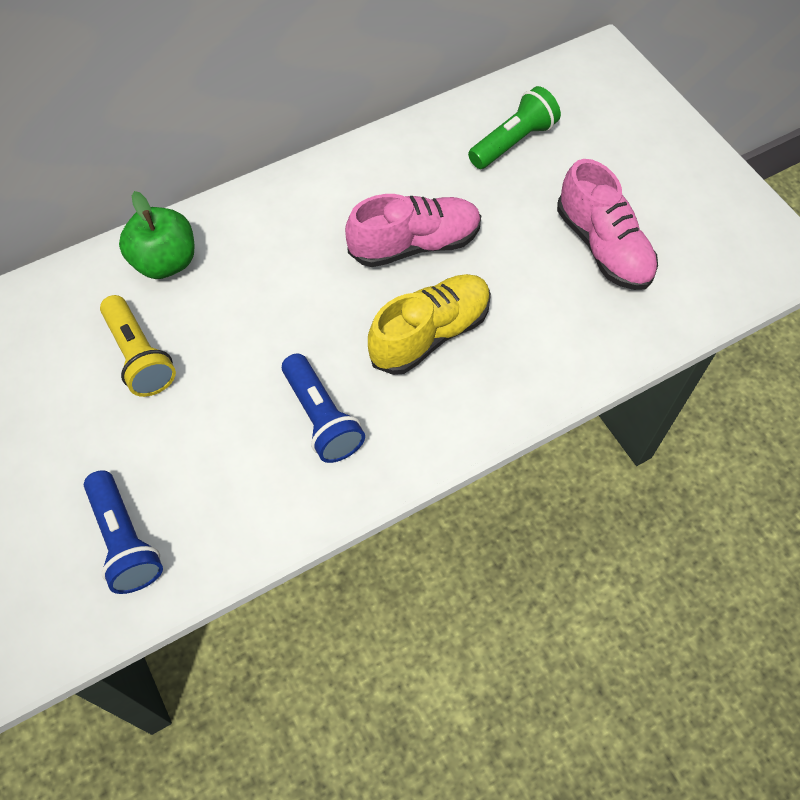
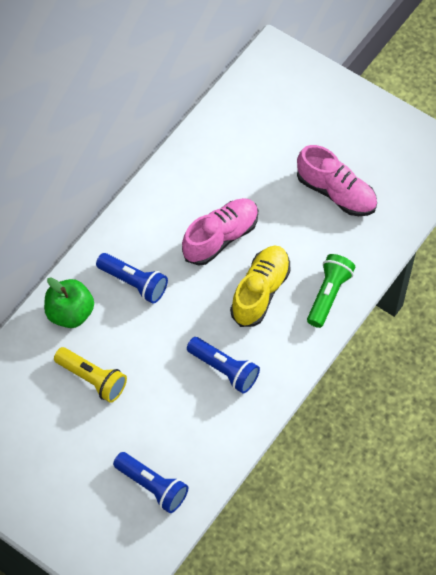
camera: 25 degrees left, 0 degrees up
(269, 256) = (134, 283): none -> blue flashlight
(513, 142) = (246, 141): green flashlight -> green flashlight (328, 295)

